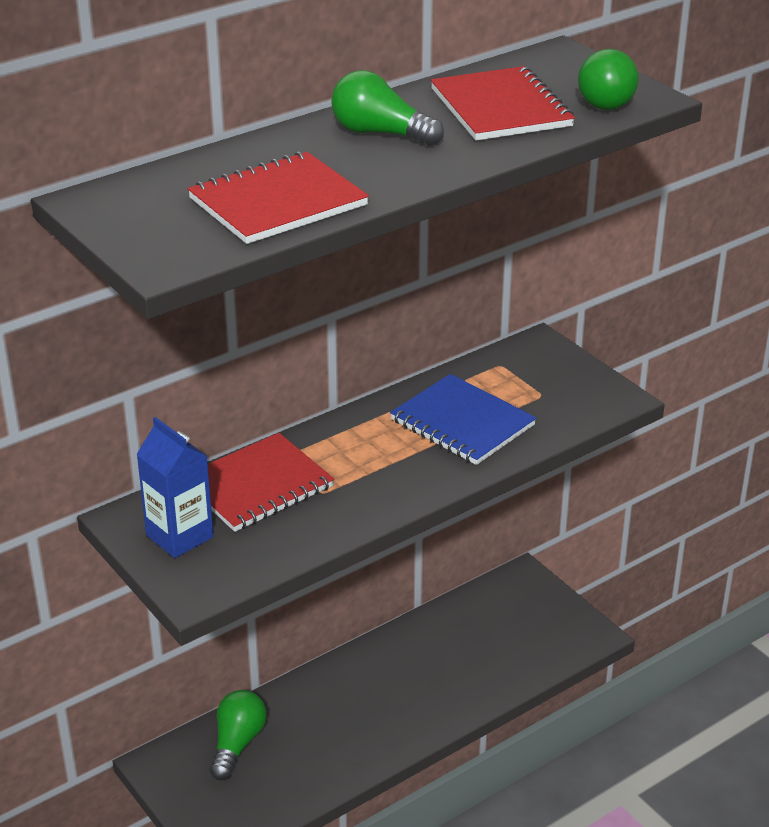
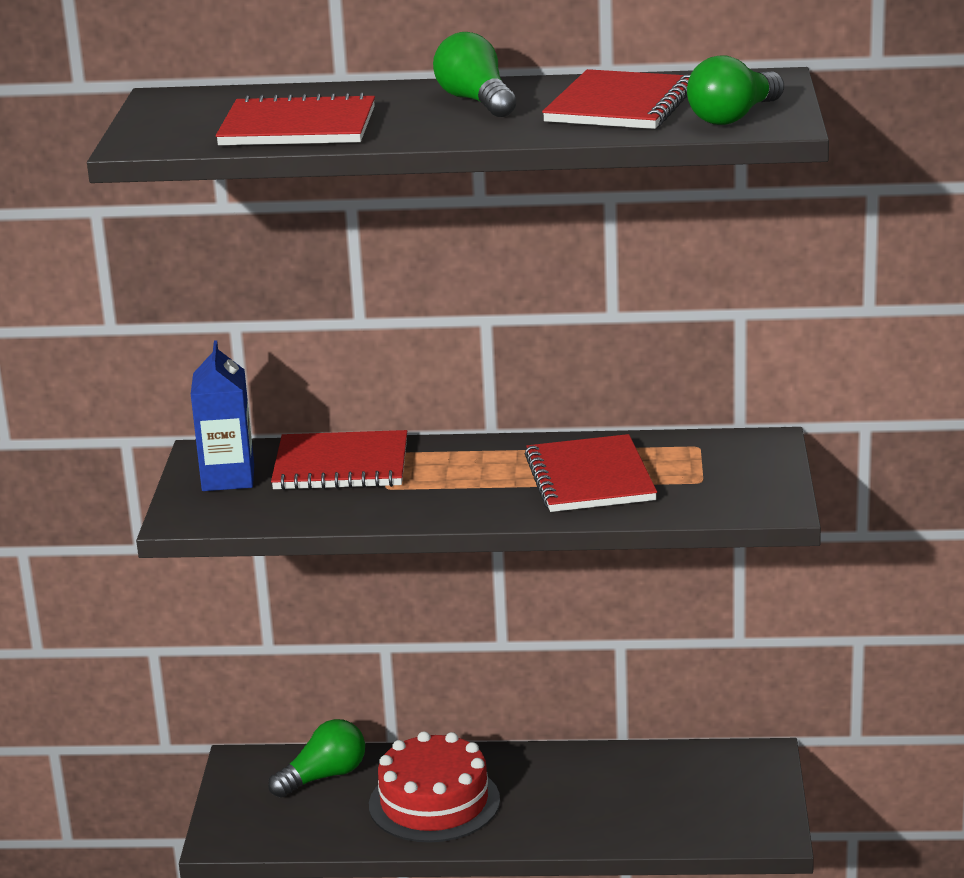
camera: 40 degrees right, 10 degrees down
(345, 724) = (434, 802): none -> red cake
(462, 423) = (589, 478): blue notebook -> red notebook

